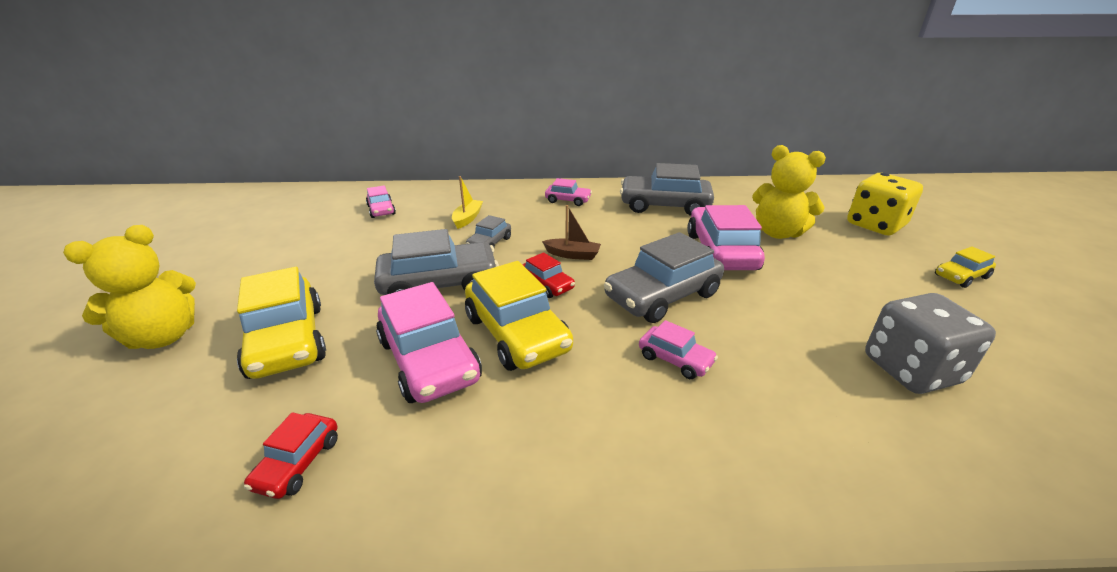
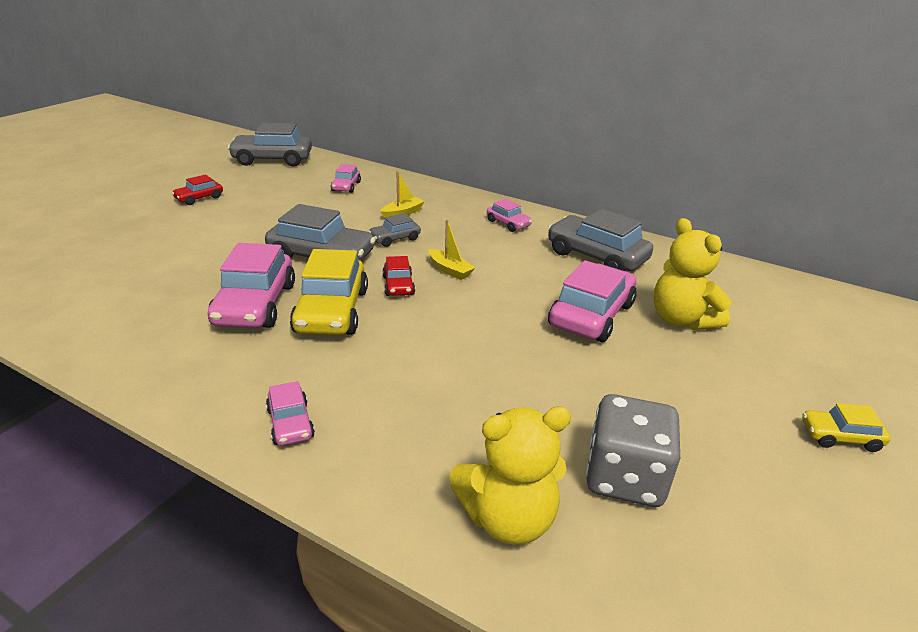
camera: 30 degrees right, 0 degrees up
(163, 337) = (130, 231): yellow teddy bear -> yellow teddy bear (508, 518)
(287, 341) = (190, 259): yellow car -> none
(298, 463) = (124, 330): red car -> red car (199, 198)
(572, 255) = (450, 270): brown boat -> yellow boat
(662, 296) = (481, 329): grey car -> grey car (272, 160)
(675, 359) = (423, 377): pink car -> pink car (290, 423)
(875, 225) = (819, 353): yellow dice -> none

